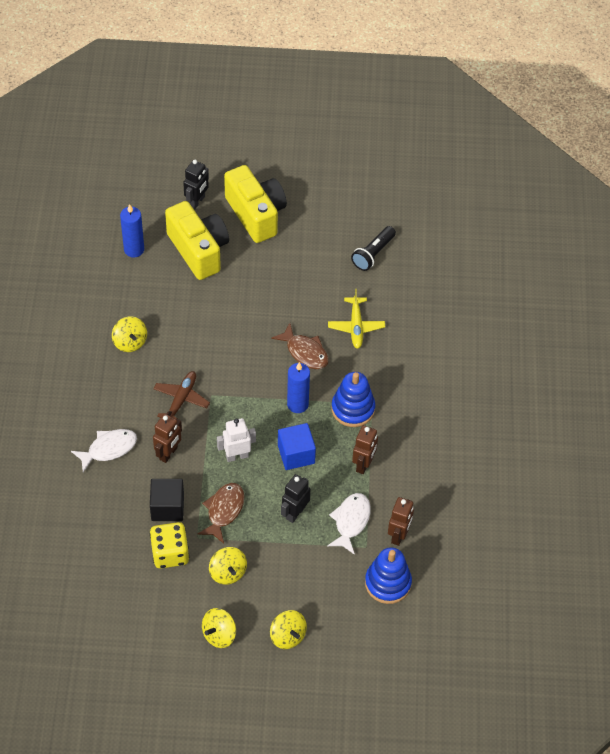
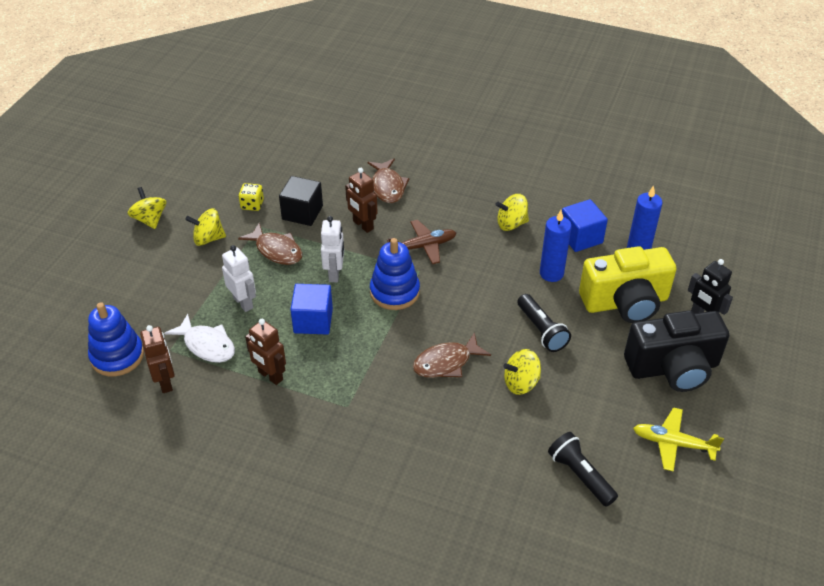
camera: 110 degrees right, 10 degrees down
(109, 449) = (387, 186): white fish -> brown fish
(131, 290) = (580, 237): none -> blue cube
(170, 553) = (252, 205): yellow dice -> yellow dice, size x0.60
(181, 400) = (423, 246): brown plane -> brown plane turned 60 degrees counterclockwise
(248, 298) = (541, 330): none -> black flashlight
(256, 214) = (673, 368): yellow camera -> black camera
(288, 636) = (115, 265): yellow spinning top -> yellow spinning top (521, 383)
(295, 513) = (243, 302): black robot -> white robot
(297, 404) = (376, 338): blue candle -> blue candle (551, 273)
(353, 409) = (348, 386): blue stacking toy -> blue stacking toy (394, 292)
(356, 326) = (467, 423): yellow plane -> yellow plane (673, 443)
(399, 535) = (165, 382): brown robot -> brown robot turned 150 degrees counterclockwise

